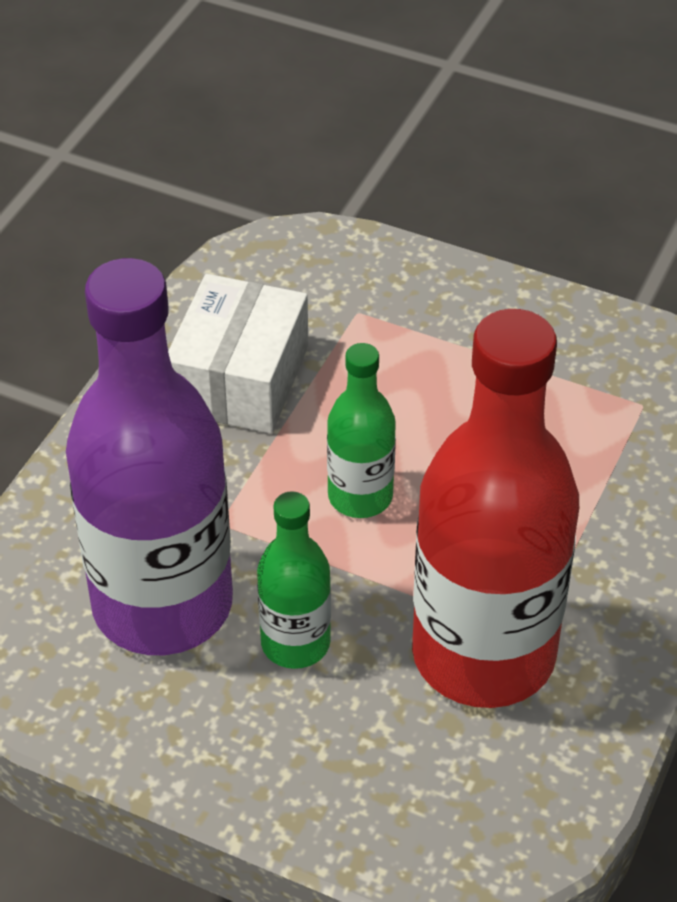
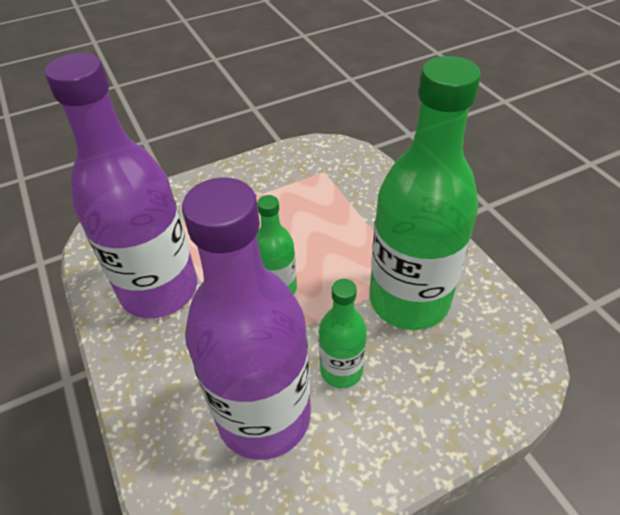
camera: 50 degrees left, 0 degrees up
(239, 379) = (159, 290): white box -> purple bottle
(483, 654) = (409, 300): red bottle -> green bottle

